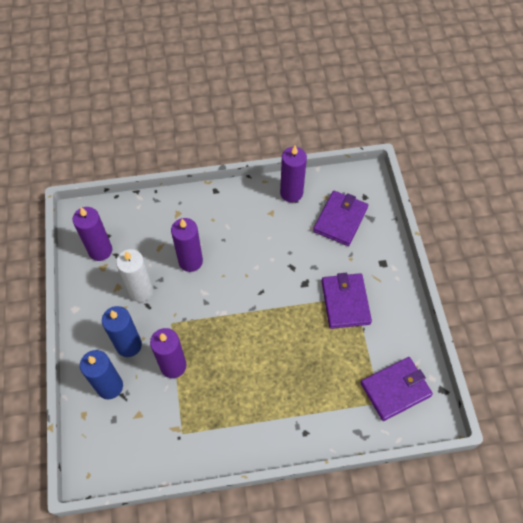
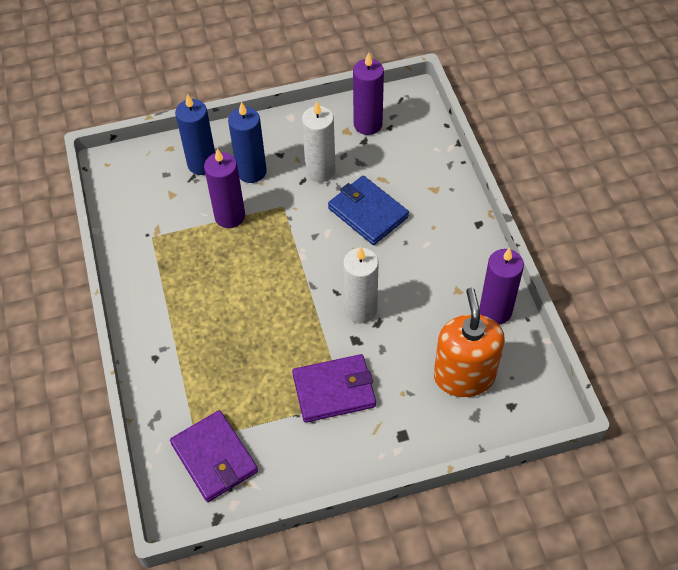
camera: 85 degrees right, 5 degrees down
(190, 261) = (368, 212): purple candle -> blue wallet
(279, 277) = (360, 310): none -> white candle
(340, 219) = (464, 376): purple wallet -> orange soap dispenser

